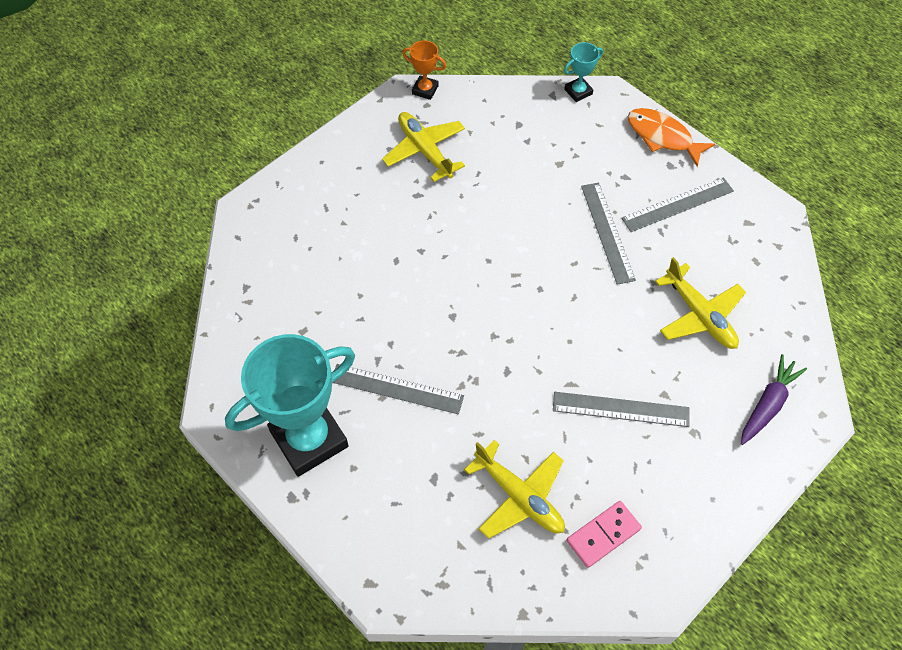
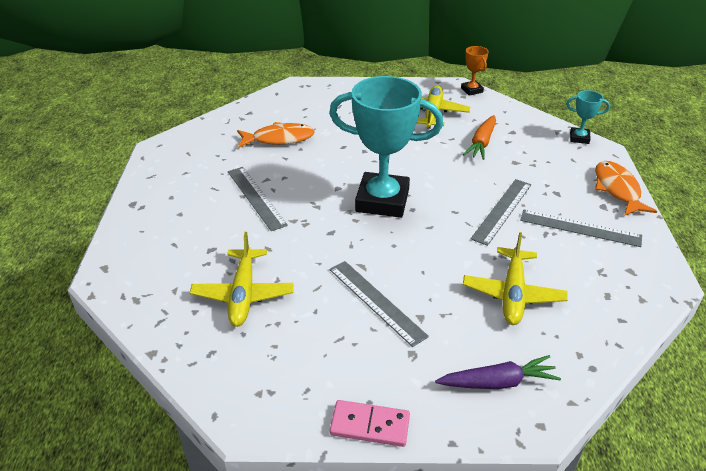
camera: 45 degrees right, 20 degrees down
(309, 439) = (179, 187): turquoise trophy -> turquoise trophy (382, 200)
(324, 299) = (279, 139): none -> orange fish
(509, 160) = (481, 143): none -> orange carrot
(603, 535) = (262, 356): pink domino -> pink domino (370, 425)

